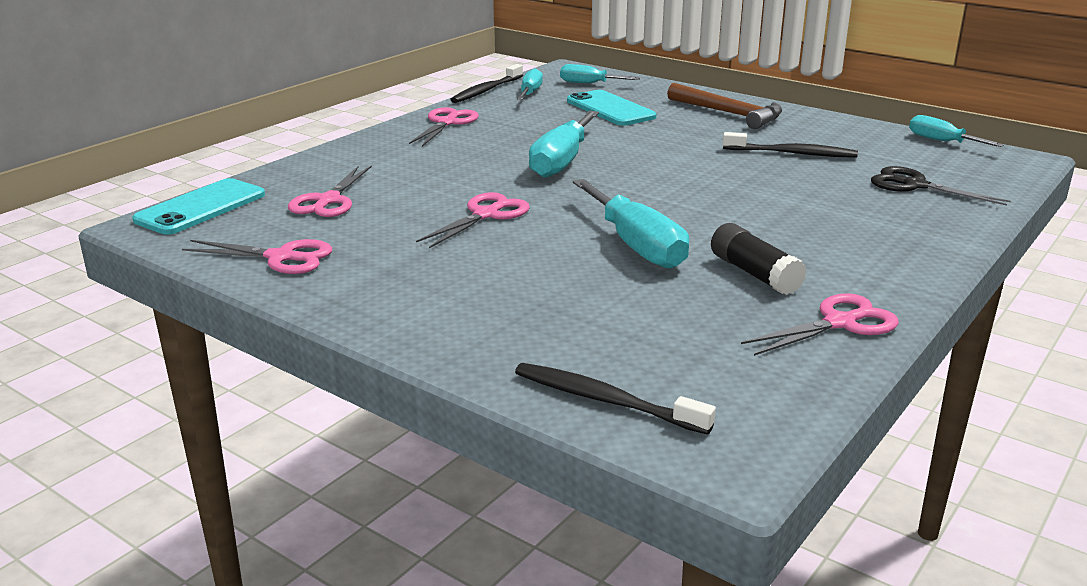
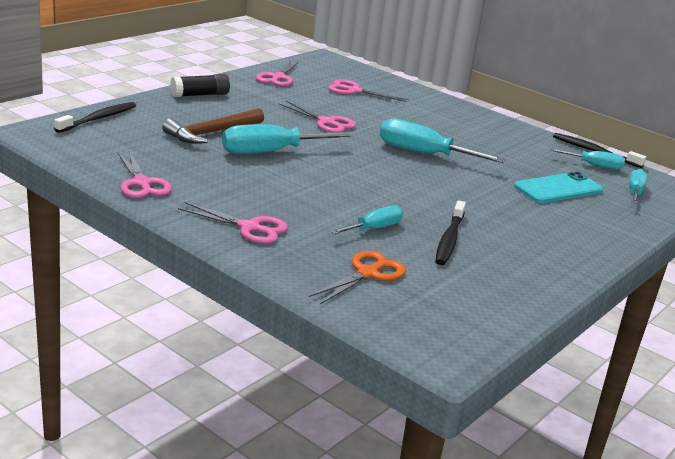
camera: 90 degrees right, 0 degrees up
(201, 207) = (347, 67): turquoise phone -> none
(447, 123) = (505, 131): pink scissors -> pink scissors (249, 228)
(729, 114) = (560, 236): brown hammer -> brown hammer (211, 133)
(754, 274) = (217, 175): black glue stick -> black glue stick (200, 95)
(915, 185) = (367, 273): black scissors -> orange scissors
(942, 141) = (495, 326): turquoise screwdriver -> turquoise screwdriver (374, 229)

